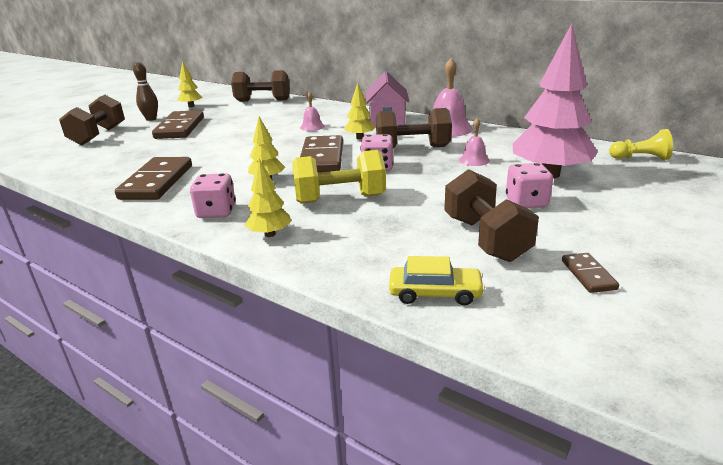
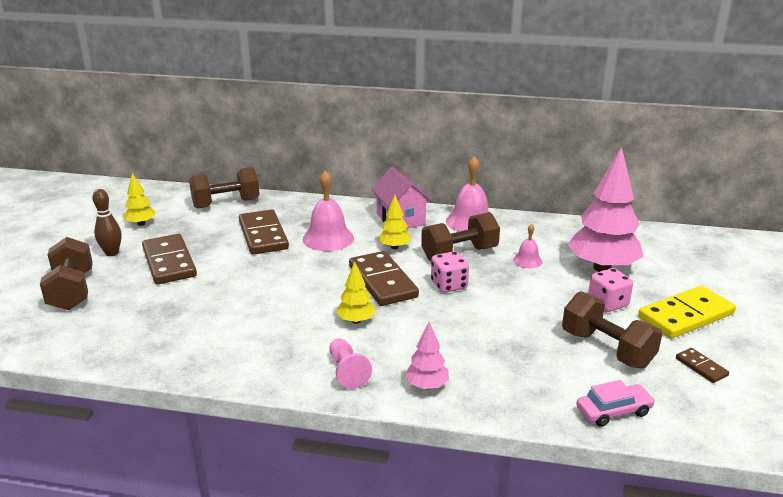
camera: 25 degrees left, 0 degrees up
(157, 182) = (237, 347): brown domino -> brown domino (263, 235)
(216, 212) = (347, 371): pink dice -> pink pawn
(270, 234) = (427, 386): yellow tree -> pink tree
(312, 127) = (328, 238): pink bell -> pink bell, size x1.86
(340, 199) = (451, 331): yellow dumbbell -> none
(435, 293) = (613, 411): yellow car -> pink car
(613, 226) = (686, 316): none -> yellow domino
(640, 158) = (657, 236): yellow pawn -> none

